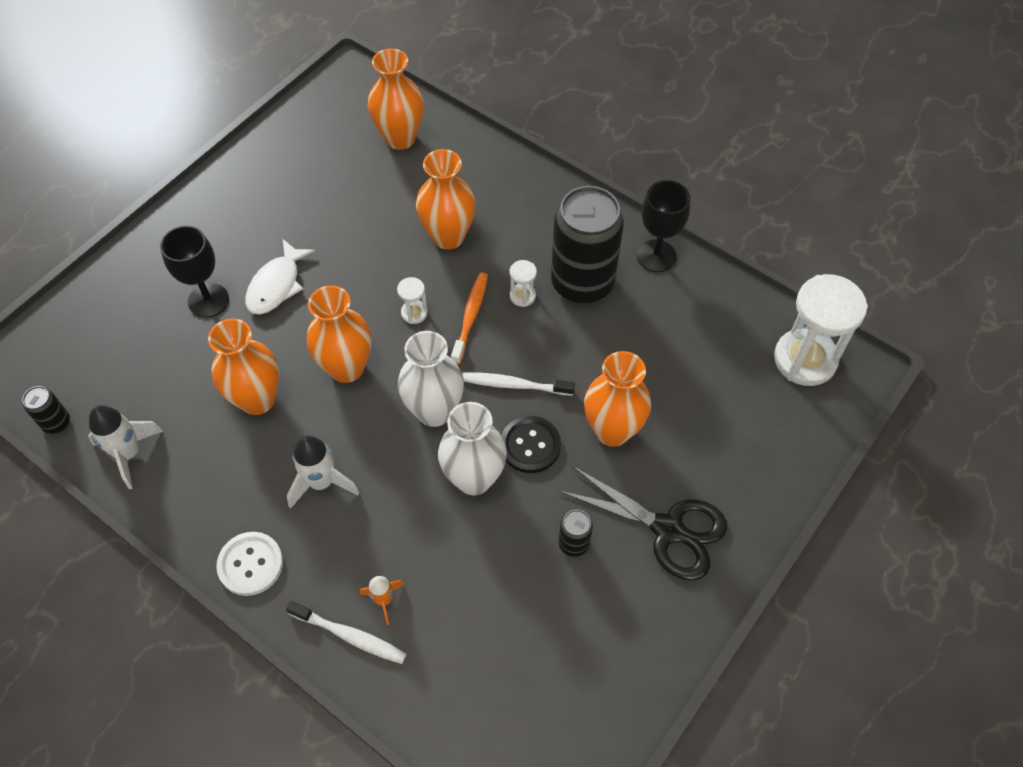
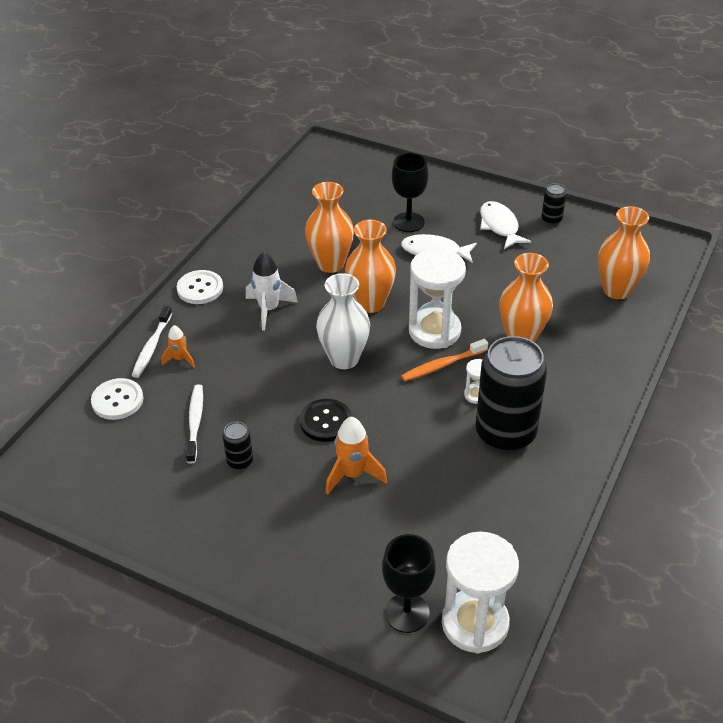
camera: 80 degrees right, 15 degrees down
(56, 423) = (290, 181): black can -> black can (551, 220)
(129, 454) = (274, 216): white rocket -> none
(254, 212) = (499, 226): none -> white fish
(414, 313) = (434, 331): white hourglass -> white hourglass, size x2.30
(440, 685) = (117, 400): none -> white button
(470, 317) = (442, 365): orange toothbrush -> orange toothbrush turned 150 degrees clockwise
(474, 478) = (288, 392): white vase -> none
(514, 385) = (382, 403): white toothbrush -> white toothbrush (195, 422)
(612, 430) = (353, 474): orange vase -> orange rocket
(656, 256) = (559, 486): black goblet -> black goblet (407, 613)
(668, 529) = (262, 524): black scissors -> none

